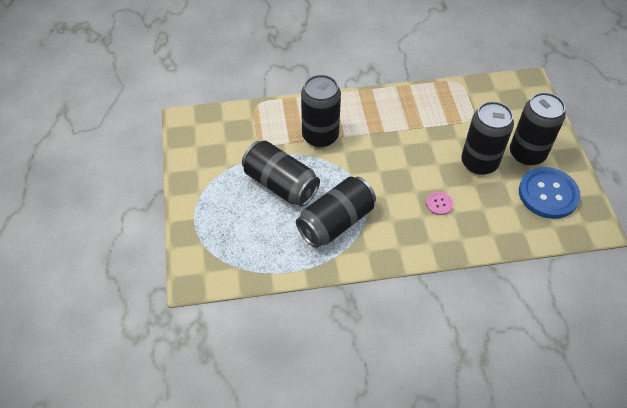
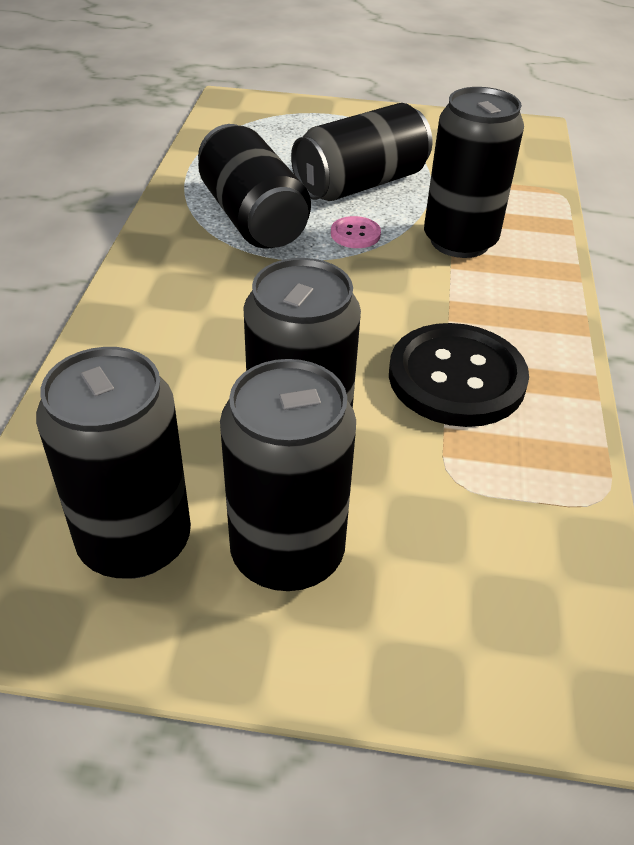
camera: 105 degrees right, 10 degrees down
(419, 124) = (456, 378): none -> black button
(439, 204) = (219, 342): pink button -> pink button (355, 234)
(548, 194) = (135, 541): blue button -> black can

